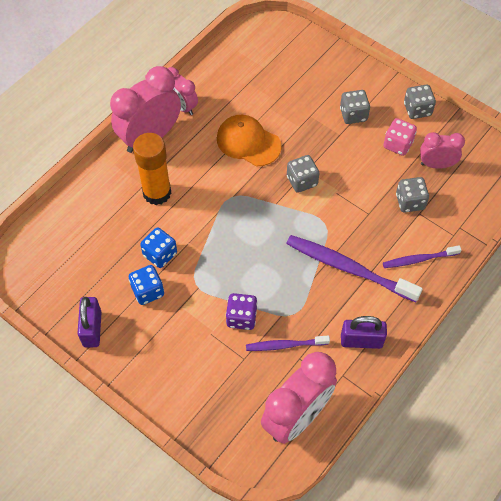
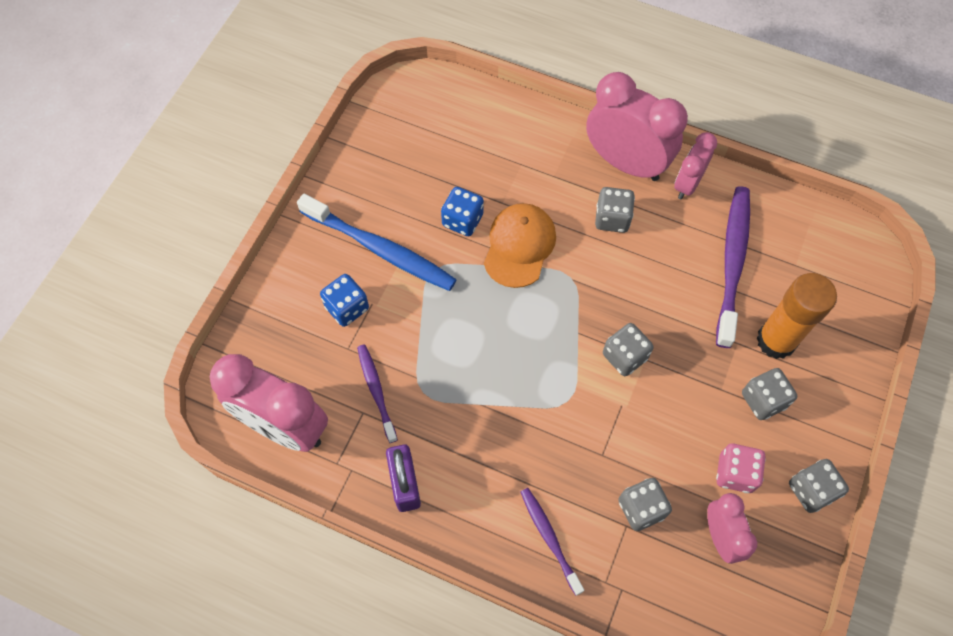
camera: 75 degrees right, 5 degrees up
(92, 329) = (348, 180): purple padlock -> none
(148, 291) = (410, 221): blue dice -> blue dice (347, 308)
(157, 193) = (547, 193): orange glue stick -> orange glue stick (776, 340)
(165, 317) = (380, 249): none -> blue toothbrush
(193, 159) = (612, 219): none -> grey dice
(241, 317) = (401, 332): purple dice -> none
(248, 142) = (662, 276): orange cap -> orange cap (519, 246)
(348, 268) = (508, 445): purple toothbrush -> purple toothbrush (732, 262)

